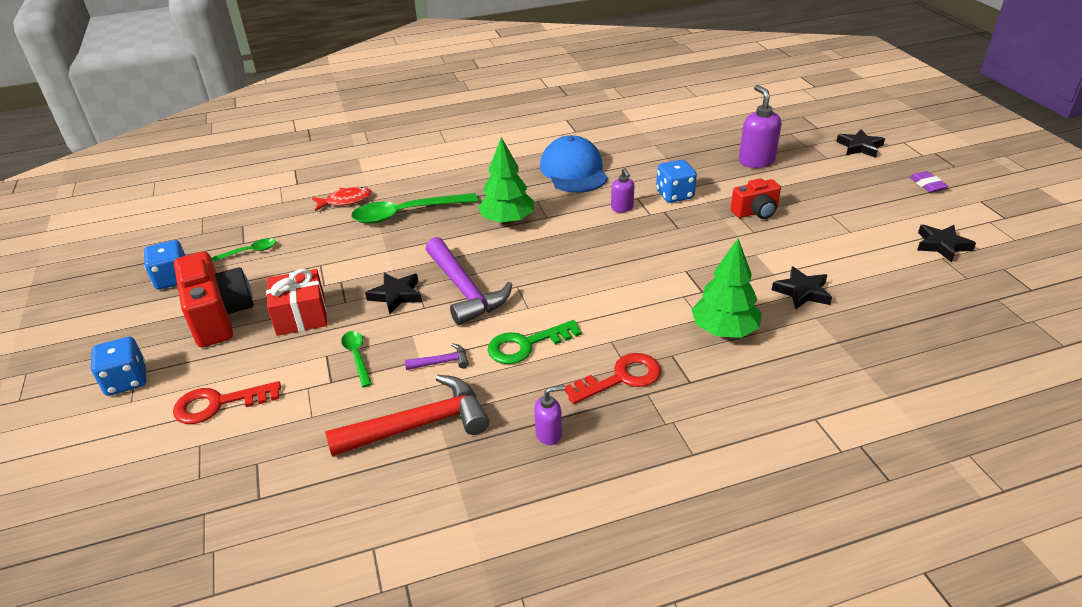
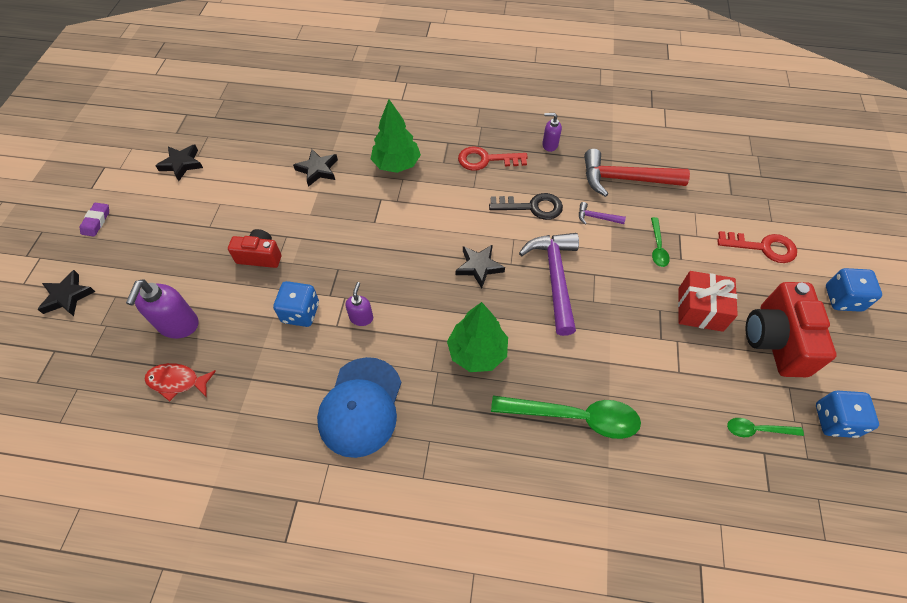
camera: 155 degrees left, 20 degrees up
(346, 201) = (639, 482): red fish -> red fish (177, 381)
(396, 295) = (614, 297): black star -> black star (479, 267)
(526, 345) = (532, 207): green key -> black key

